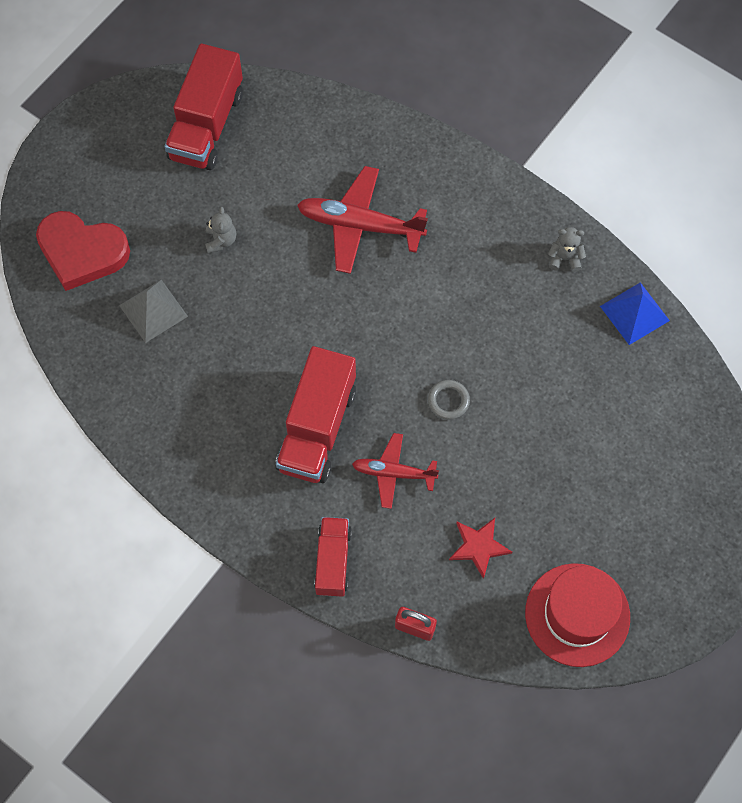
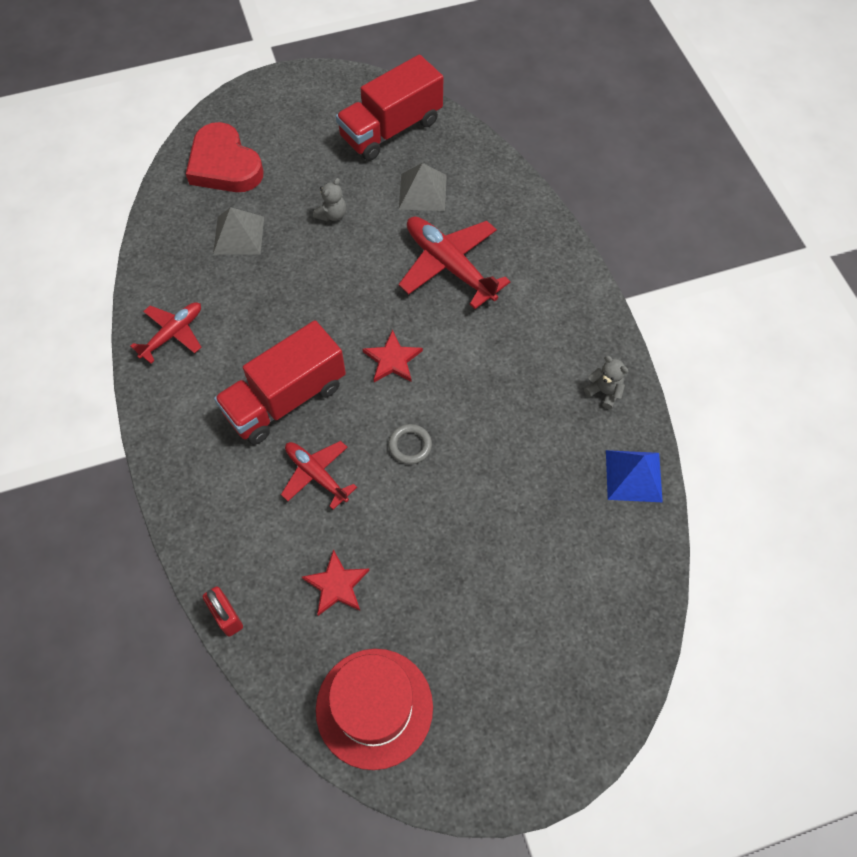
camera: 35 degrees right, 5 degrees down
(173, 435) = (173, 334): none -> red plane
(283, 170) = (422, 192): none -> grey pyramid
(333, 561) = (208, 513): red truck -> none
(378, 338) = (392, 360): none -> red star

